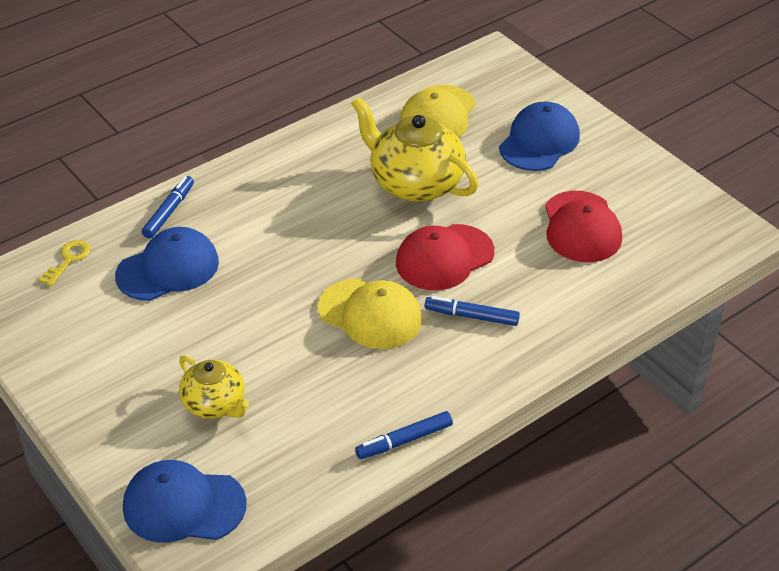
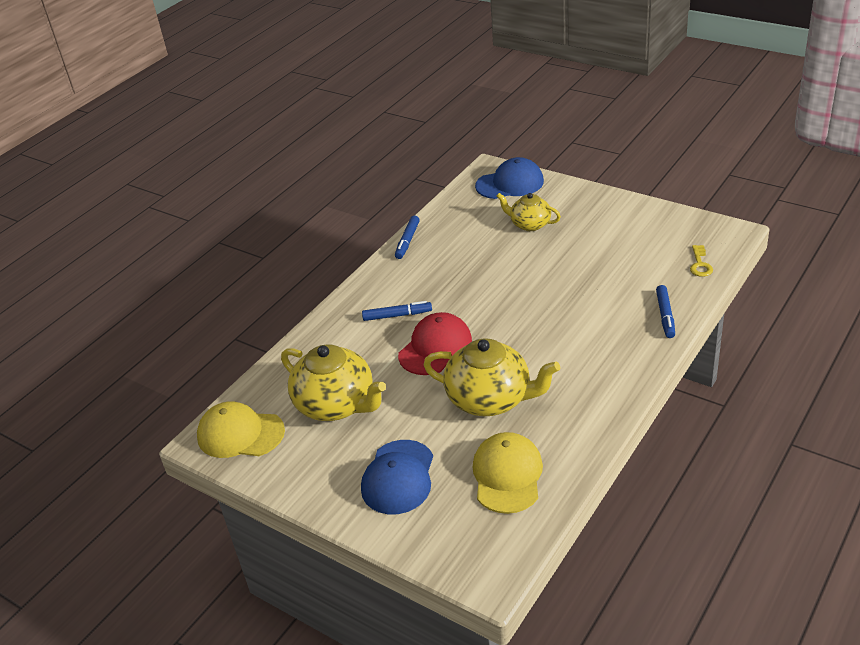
camera: 165 degrees right, 5 degrees down
(168, 269) = (627, 280): blue cap -> none
(370, 314) = (467, 296): yellow cap -> yellow cap (240, 434)
(405, 440) = (407, 241): blue marker -> blue marker turned 150 degrees clockwise
(581, 227) = (336, 404): red cap -> yellow teapot

